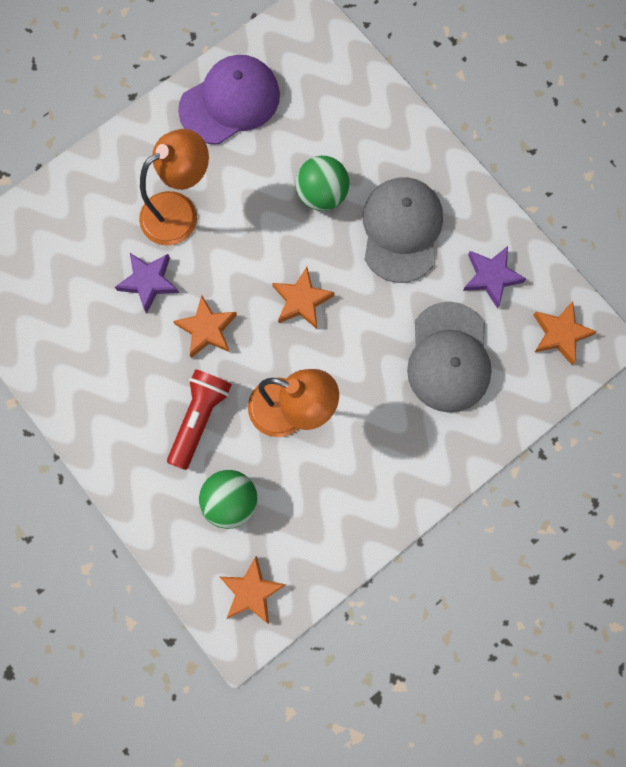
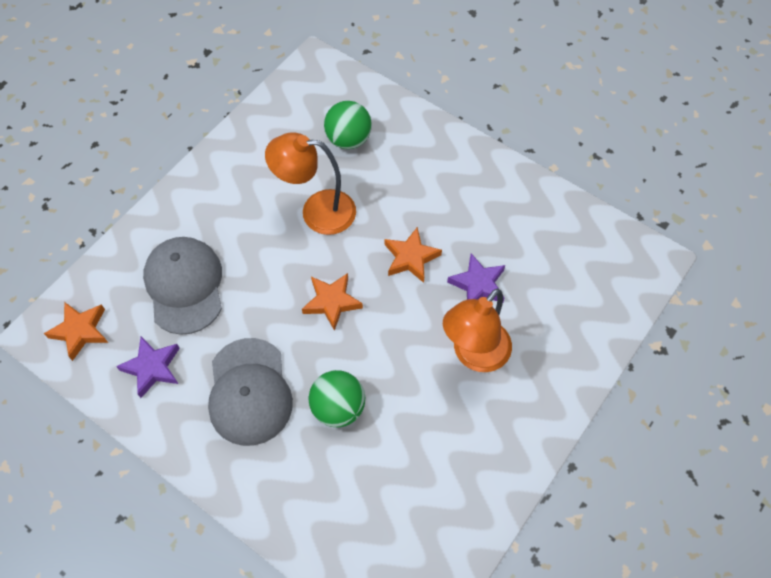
camera: 165 degrees right, 15 degrees down
(199, 418) = (393, 189): red flashlight -> none
(230, 102) = (464, 485): purple cap -> none
(252, 591) = (314, 89): orange star -> none

